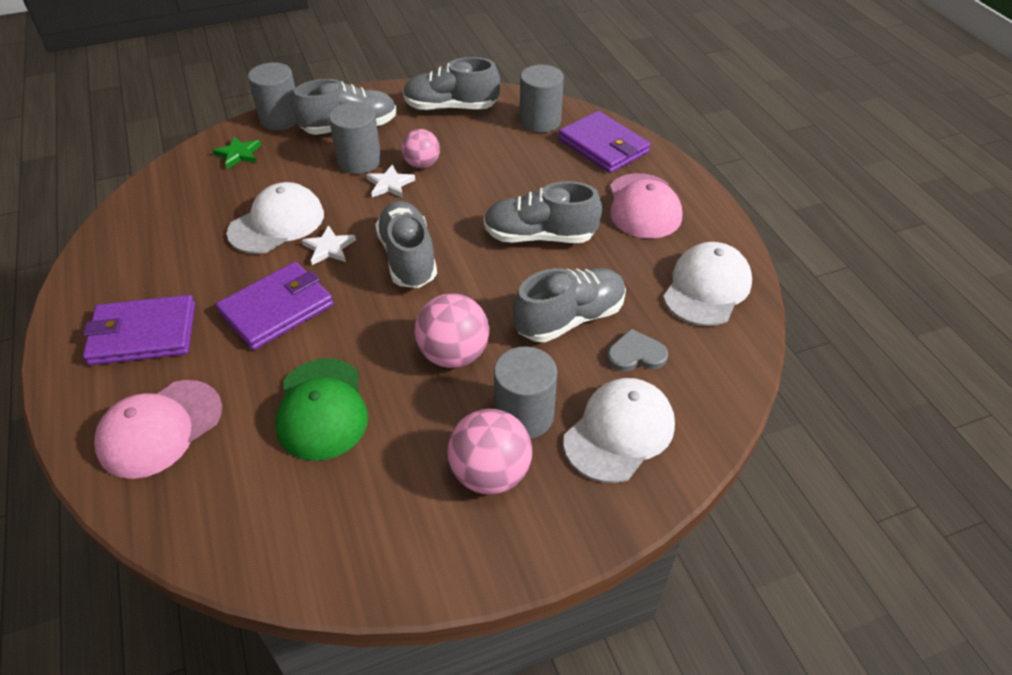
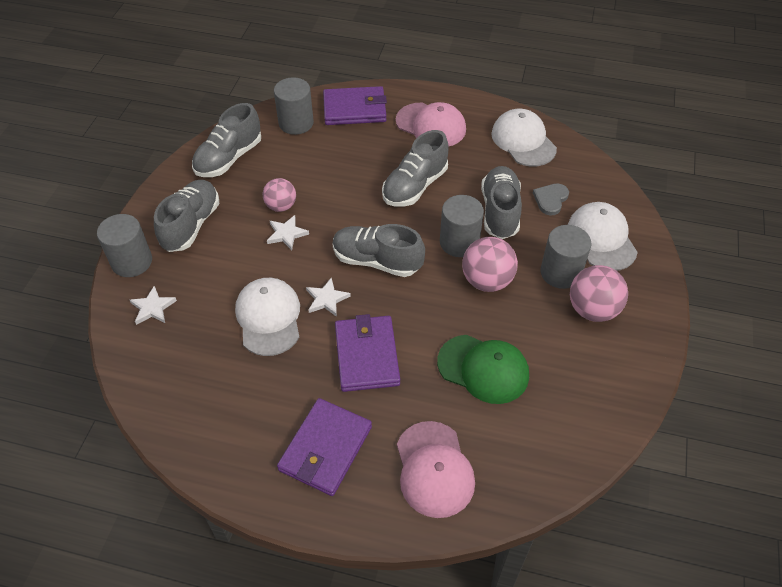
camera: 55 degrees left, 5 degrees up
(238, 154) = (153, 308): green star -> white star
(359, 161) = (241, 238): grey cylinder -> grey cylinder (459, 242)

